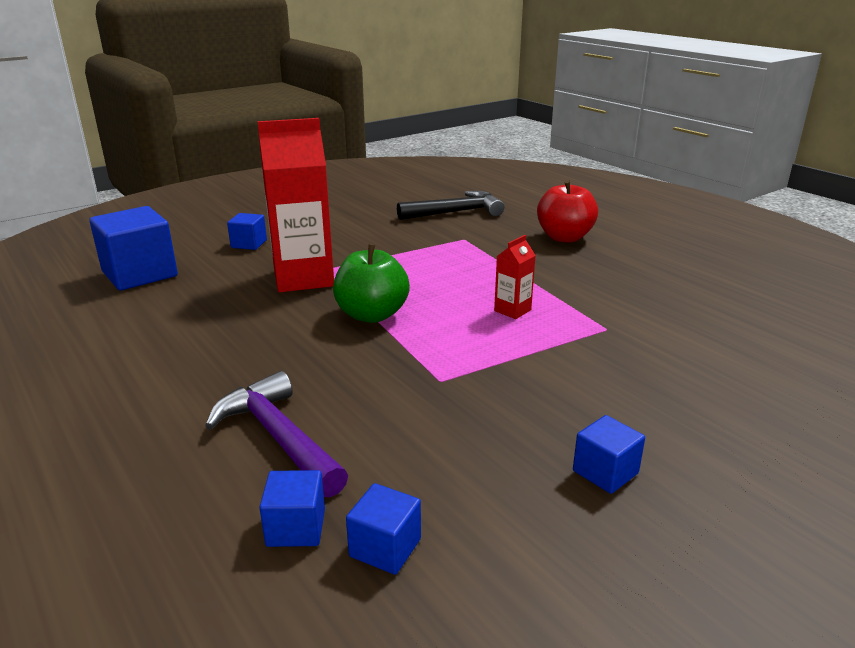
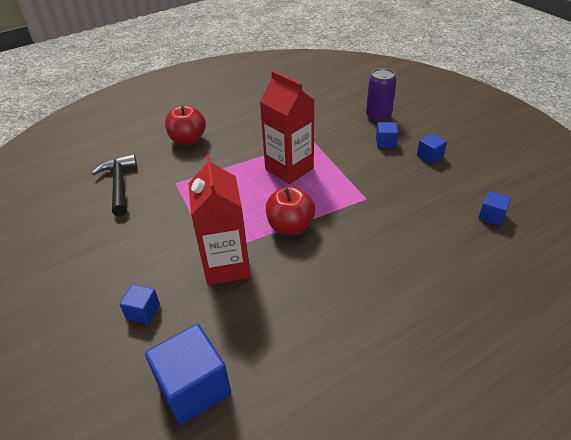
camera: 85 degrees left, 15 degrees up
(278, 437) = (426, 257): purple hammer -> none
(296, 527) = (489, 244): blue cube -> blue cube (385, 142)
(372, 315) = (290, 226): green apple -> red apple
(512, 310) = (289, 169): red carton -> red carton, size x2.23
(743, 406) = (378, 116): none -> purple can

